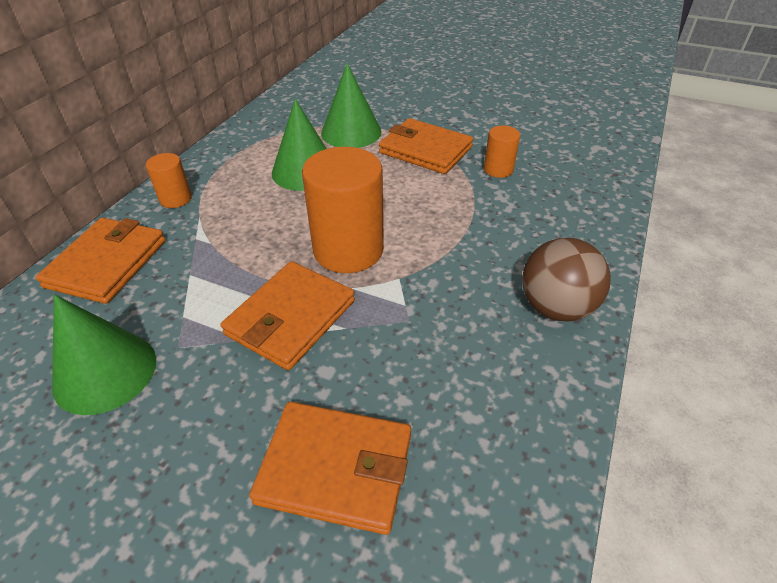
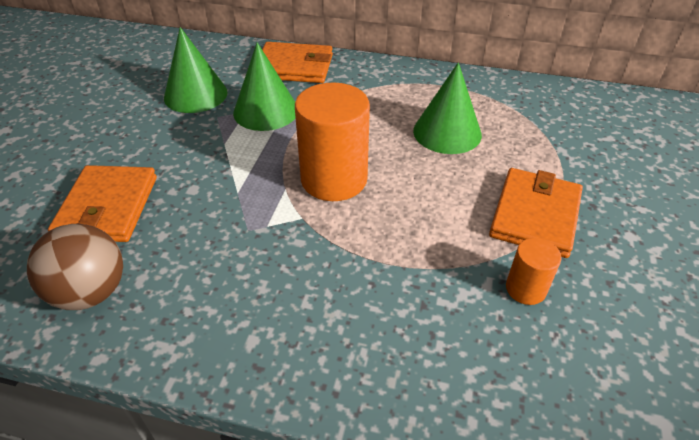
camera: 80 degrees right, 0 degrees up
(176, 199) = (377, 74): orange cylinder -> none
(290, 318) = (246, 161): orange wallet -> none
(351, 132) = (538, 151): green cone -> green cone (266, 111)
(556, 307) = (272, 345): brown ball -> brown ball (91, 292)

